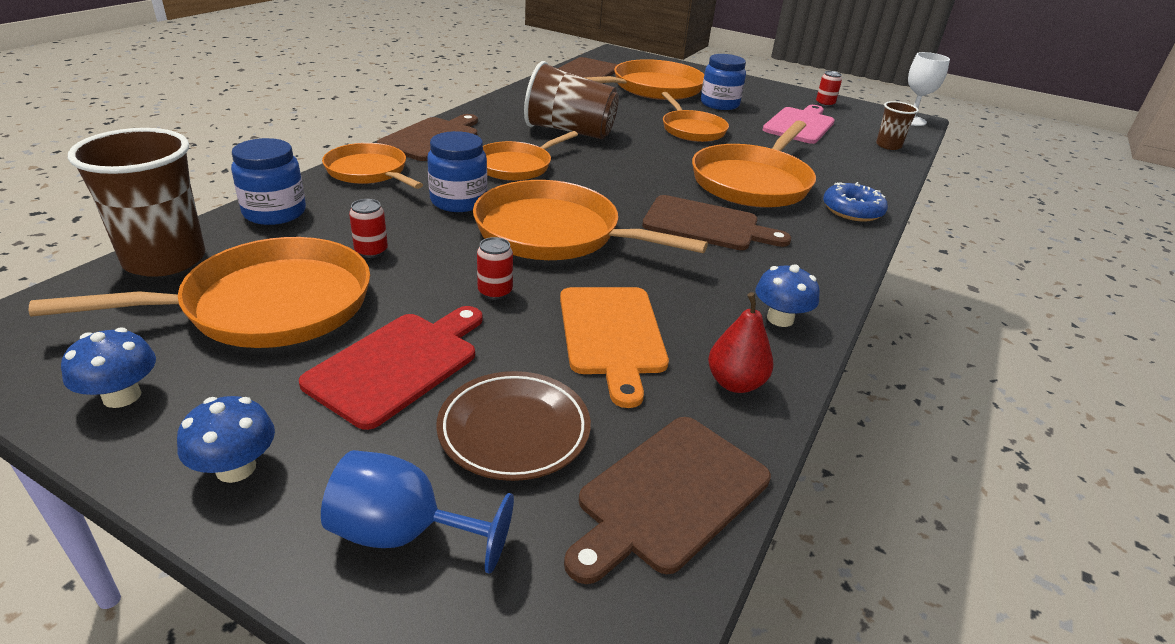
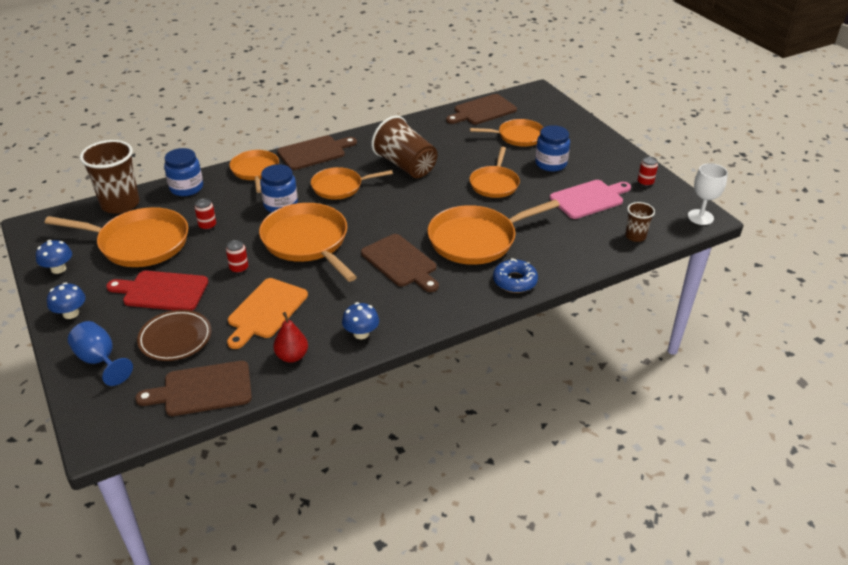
camera: 35 degrees right, 5 degrees up
(398, 364) = (162, 291): red cutting board -> red cutting board turned 150 degrees counterclockwise
(653, 88) = (518, 136): orange pan -> orange pan, size x0.63

